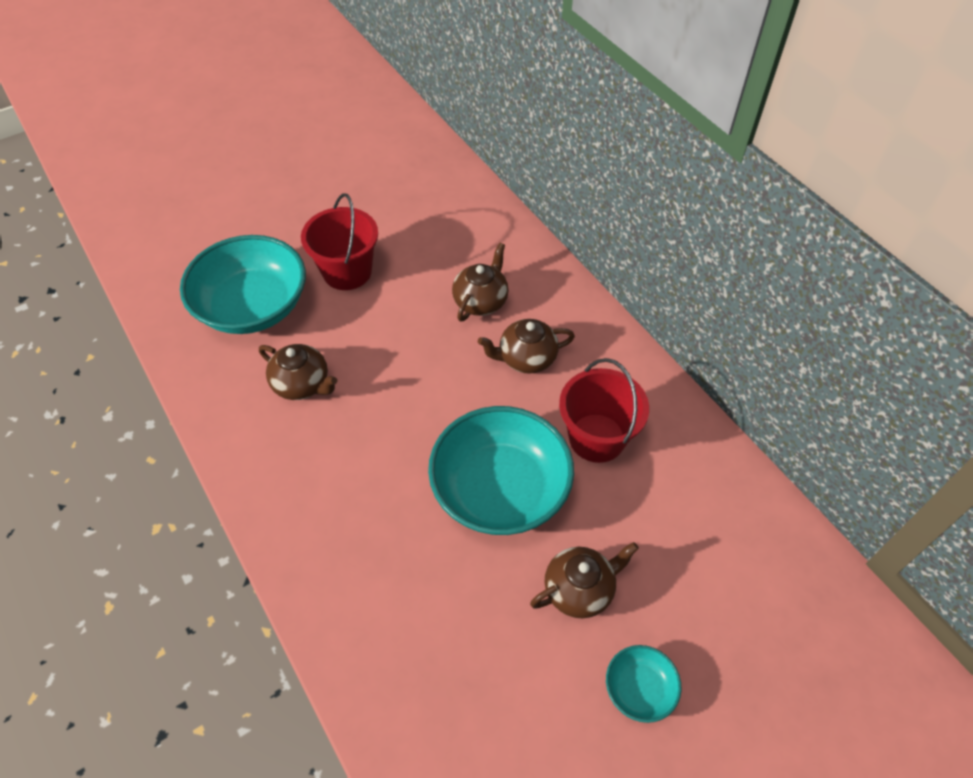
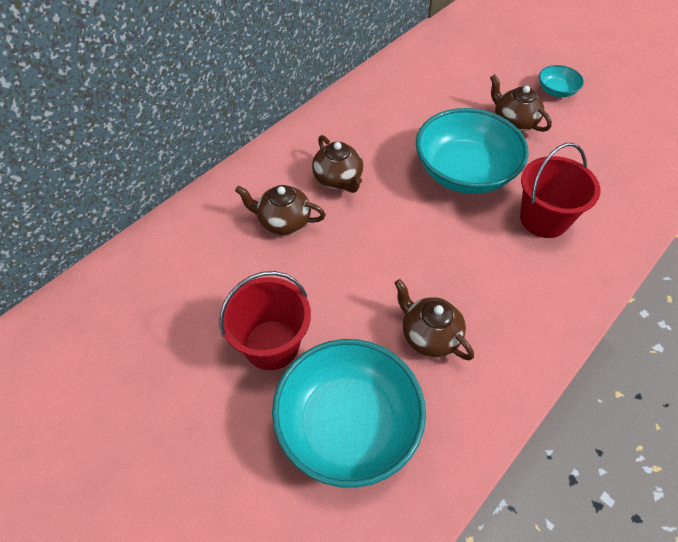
camera: 105 degrees left, 0 degrees up
(302, 384) = (429, 335): brown teapot -> brown teapot turned 60 degrees counterclockwise
(597, 438) = (396, 129): red bucket -> red bucket (543, 219)

